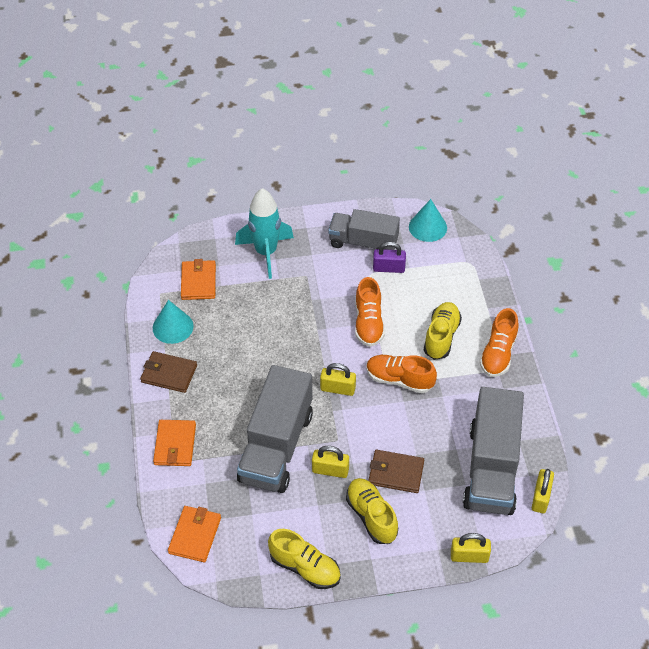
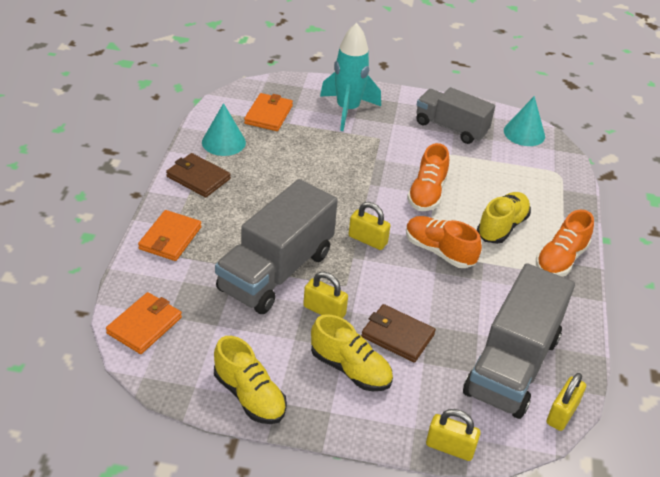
camera: 15 degrees right, 10 degrees down
(371, 516) = (350, 369): yellow shoe -> yellow shoe turned 135 degrees clockwise
(388, 268) = (468, 155): purple padlock -> none

